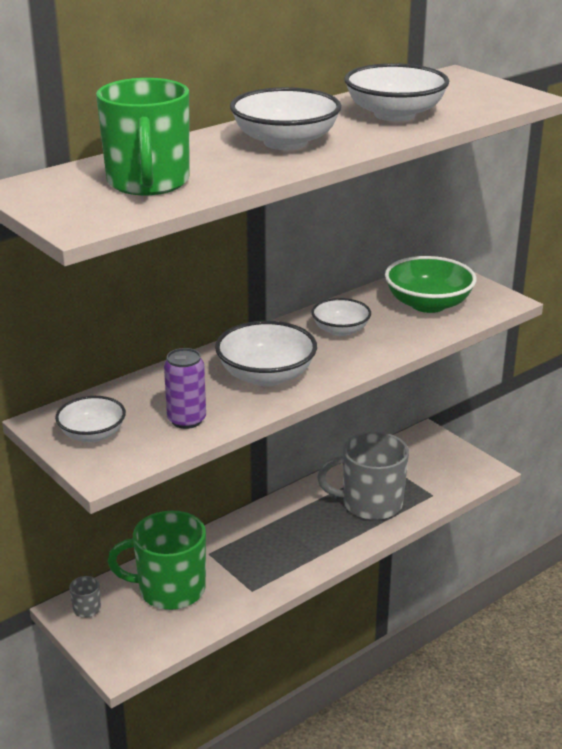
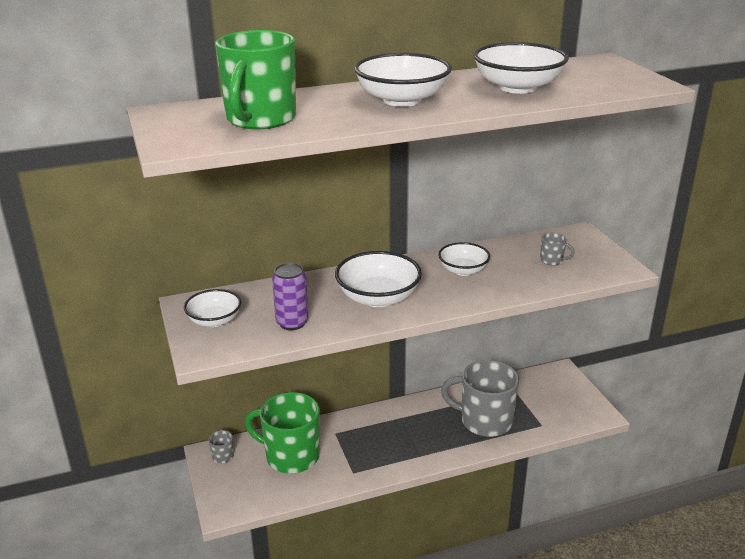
camera: 20 degrees right, 0 degrees up
(428, 304) = (552, 260): green bowl -> grey mug

